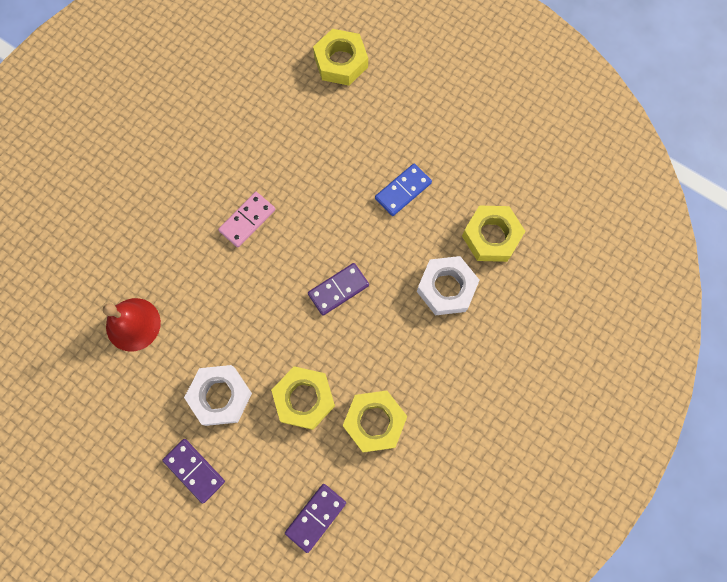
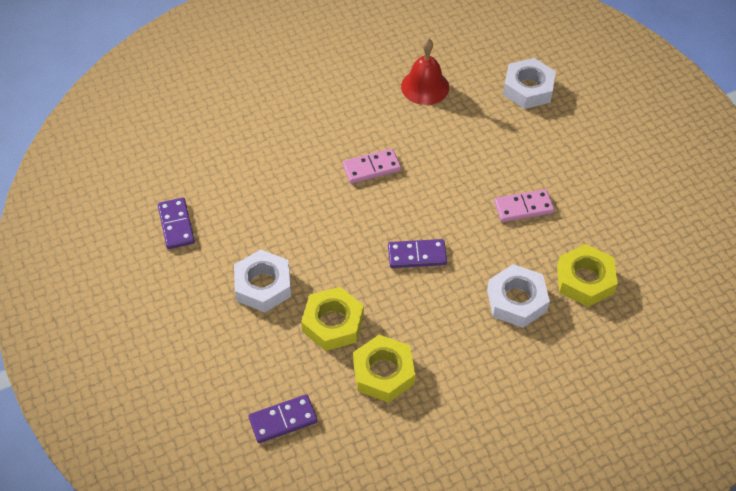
camera: 30 degrees right, 20 degrees down
(133, 324) = (227, 198): red bell -> red bell (425, 86)
(194, 470) = (204, 330): purple domino -> purple domino (176, 225)
(341, 62) = (528, 88): yellow nut -> white nut
(403, 191) = (523, 207): blue domino -> pink domino

